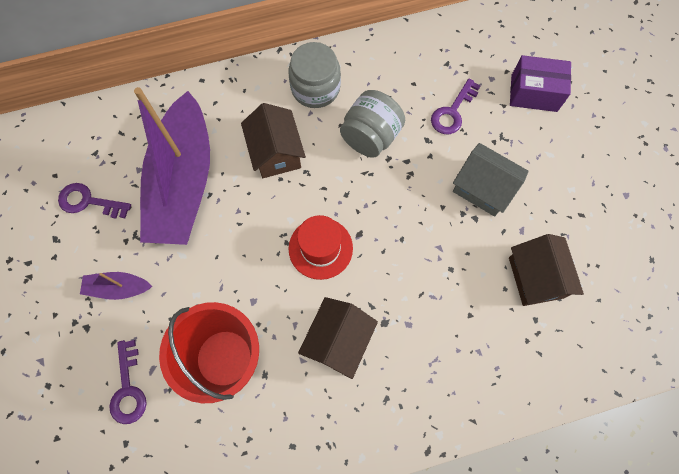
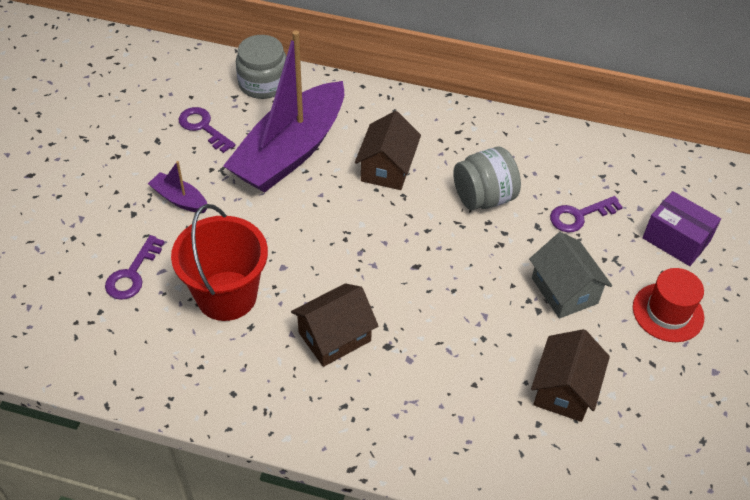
camera: 30 degrees right, 20 degrees down
(315, 88) = (460, 137): grey jar -> grey jar (263, 83)
(320, 248) = (372, 259): red hat -> red hat (668, 312)

